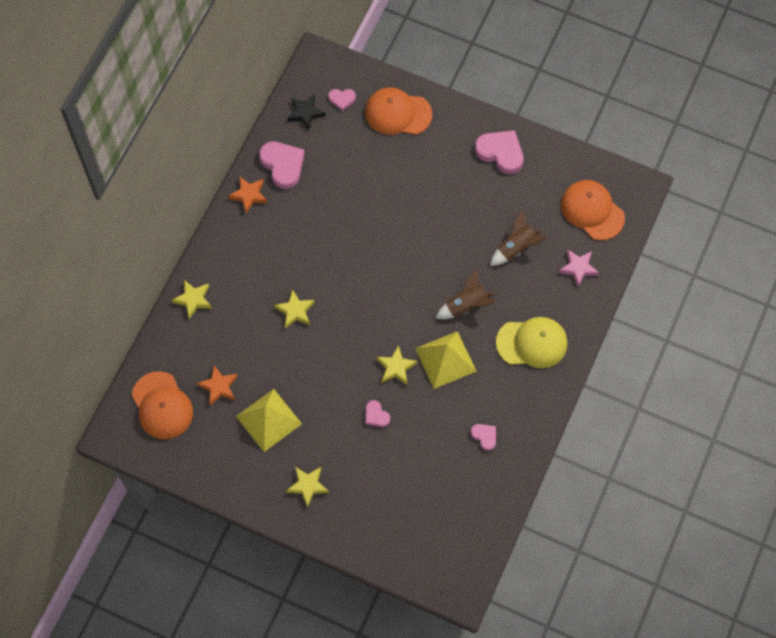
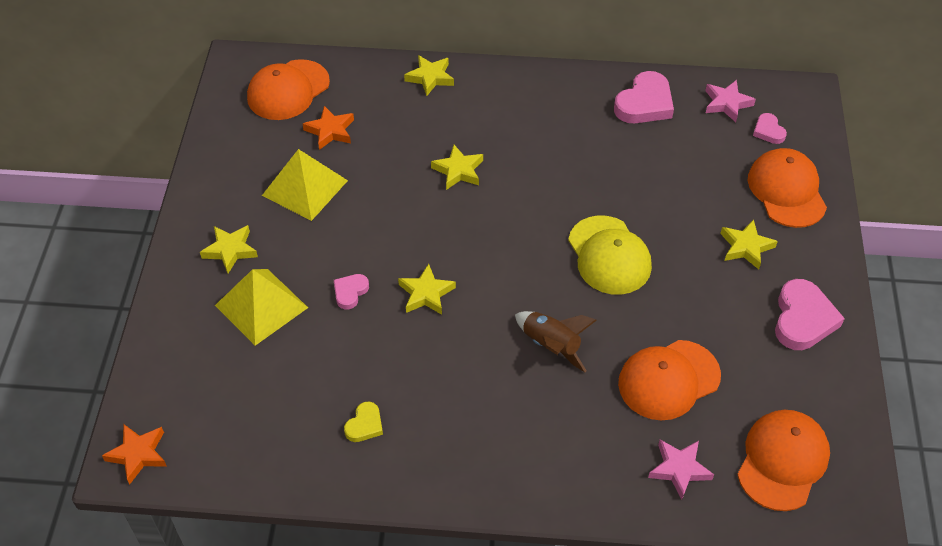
camera: 70 degrees right, 15 degrees down
(249, 195) = (588, 85): orange star -> orange star (138, 454)
(305, 113) = (727, 103): black star -> pink star
(434, 159) = (746, 247): none -> yellow star
(445, 360) = (460, 345): yellow pyramid -> yellow pyramid (261, 306)
(484, 436) = (365, 425): pink heart -> yellow heart
(516, 248) = (668, 380): brown rocket -> orange cap
(532, 343) = (531, 443): yellow cap -> yellow cap (609, 255)

